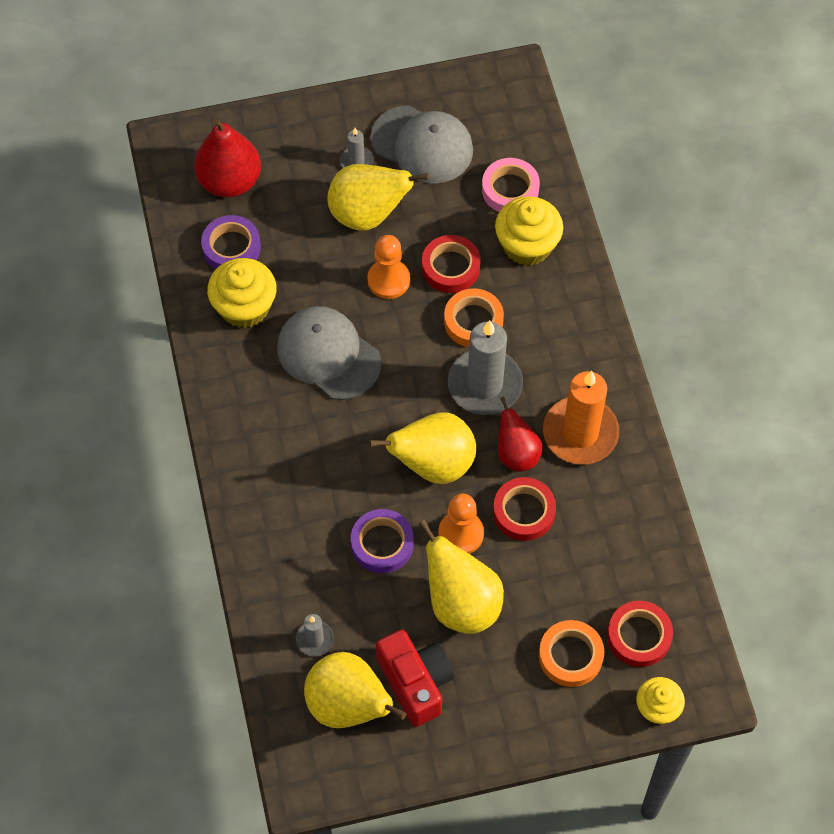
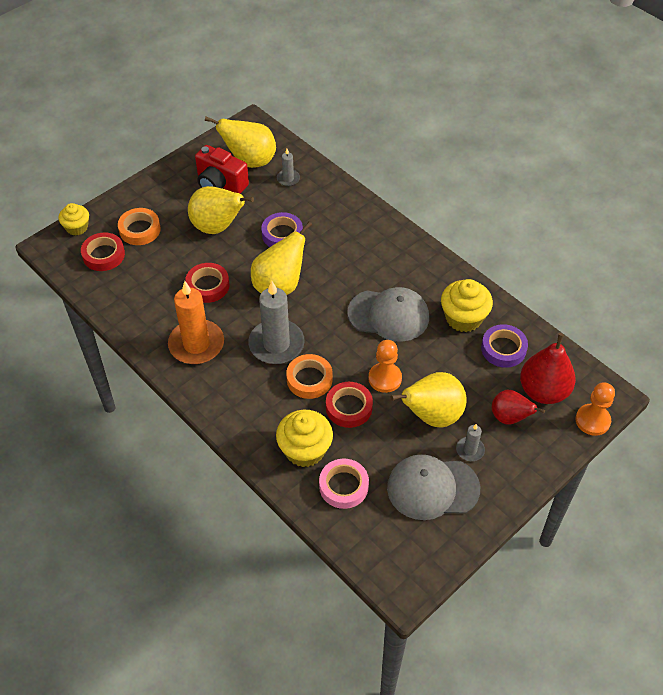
camera: 150 degrees right, 10 degrees down
(461, 534) = (239, 258): orange pawn -> orange pawn (592, 420)
(516, 454) = (231, 314): red pear -> red pear (509, 417)

